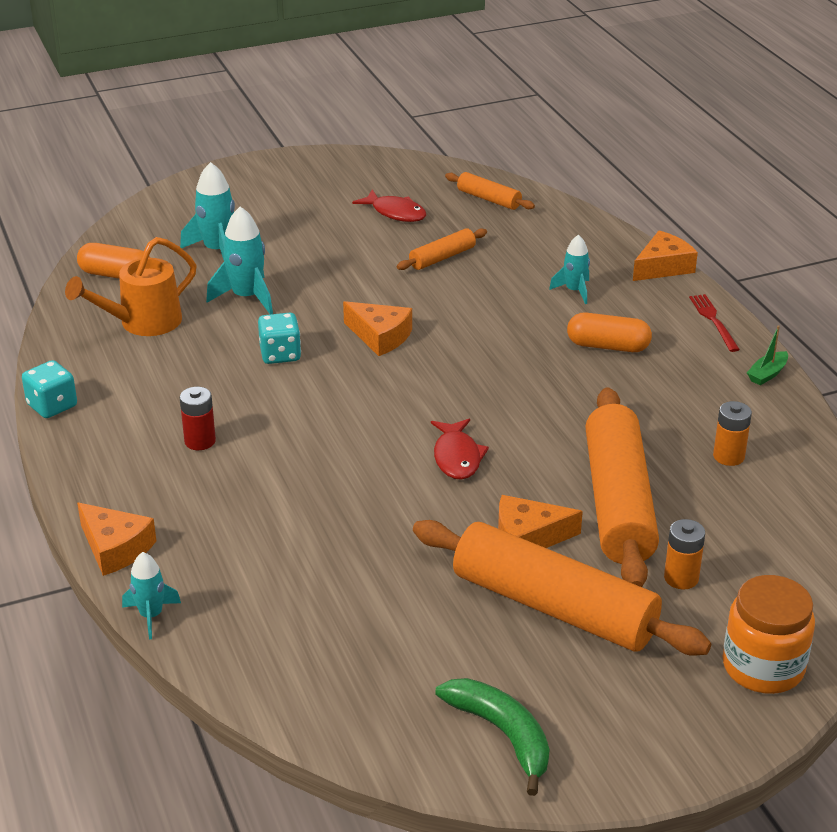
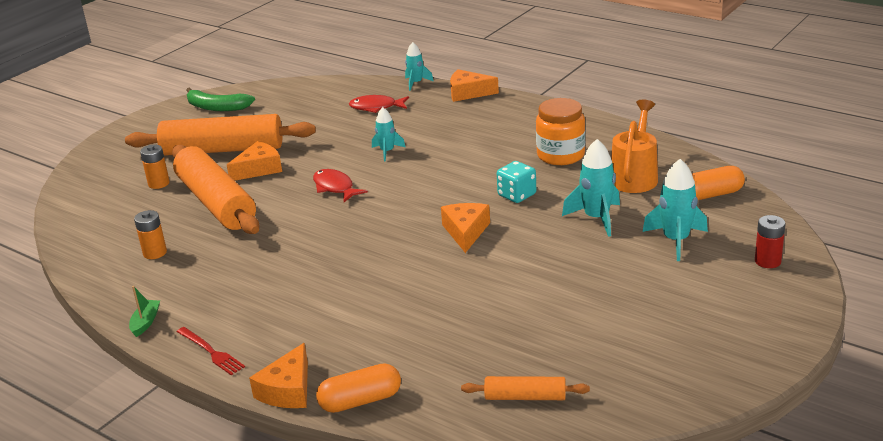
camera: 150 degrees right, 5 degrees down
(52, 406) = (603, 122): turquoise dice -> none
(200, 441) = (494, 139): red battery -> red battery (767, 261)
(380, 336) = (465, 232): orange cheese -> orange cheese turned 90 degrees clockwise
(395, 213) = (591, 339): red fish -> red fish (376, 107)
(442, 257) = (495, 312): orange rolling pin -> none
(574, 291) = (352, 329): turquoise rocket -> turquoise rocket (387, 152)
(608, 346) = (288, 293): orange capsule -> orange capsule (360, 401)
(763, 667) = (99, 166): orange jar -> orange jar (560, 155)

